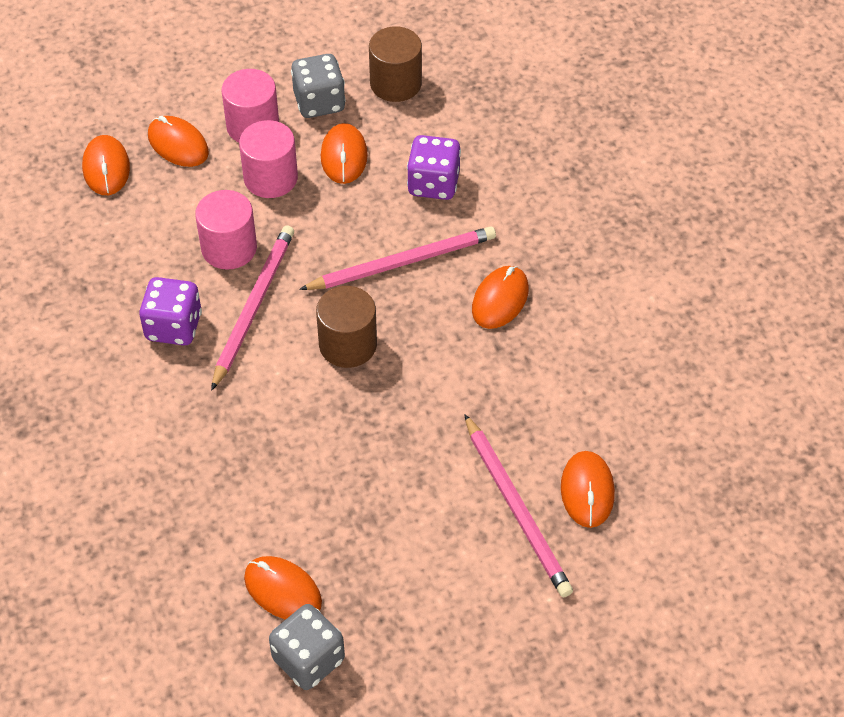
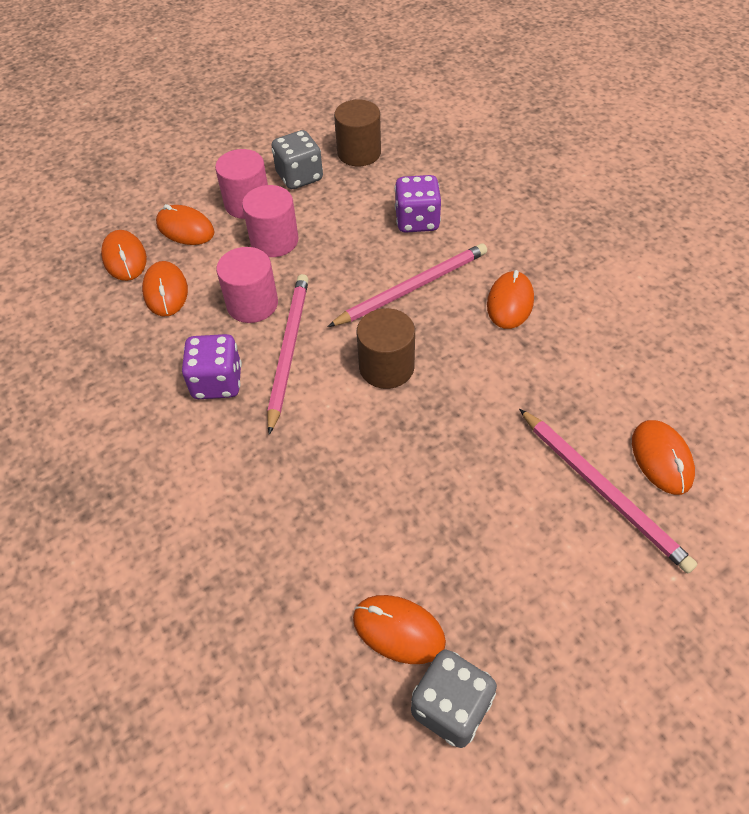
camera: 10 degrees left, 0 degrees up
(344, 156) = (333, 213): orange mouse -> orange mouse (165, 291)

